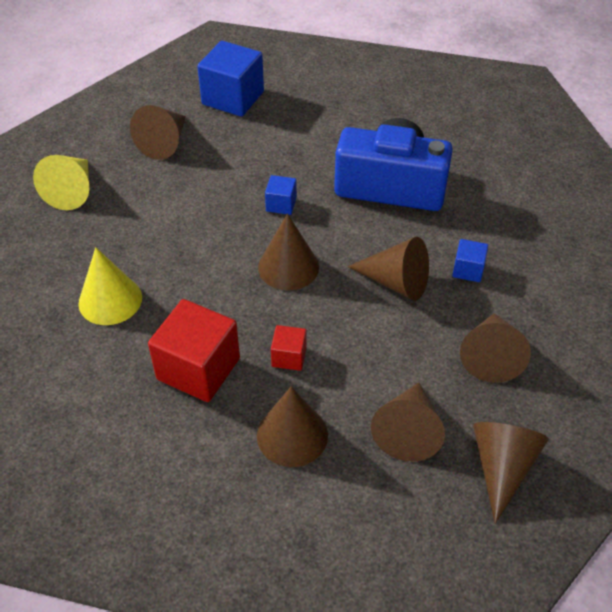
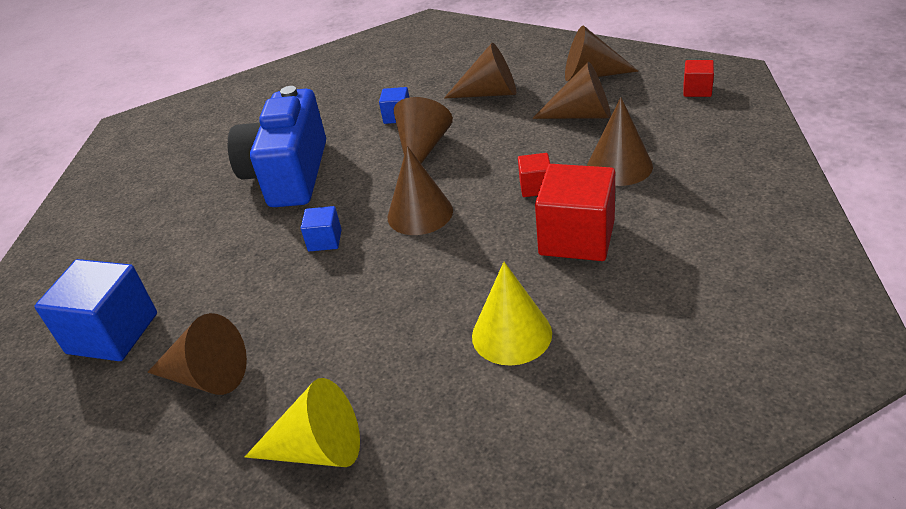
camera: 95 degrees left, 10 degrees down
(421, 573) = (697, 90): none -> red cube

